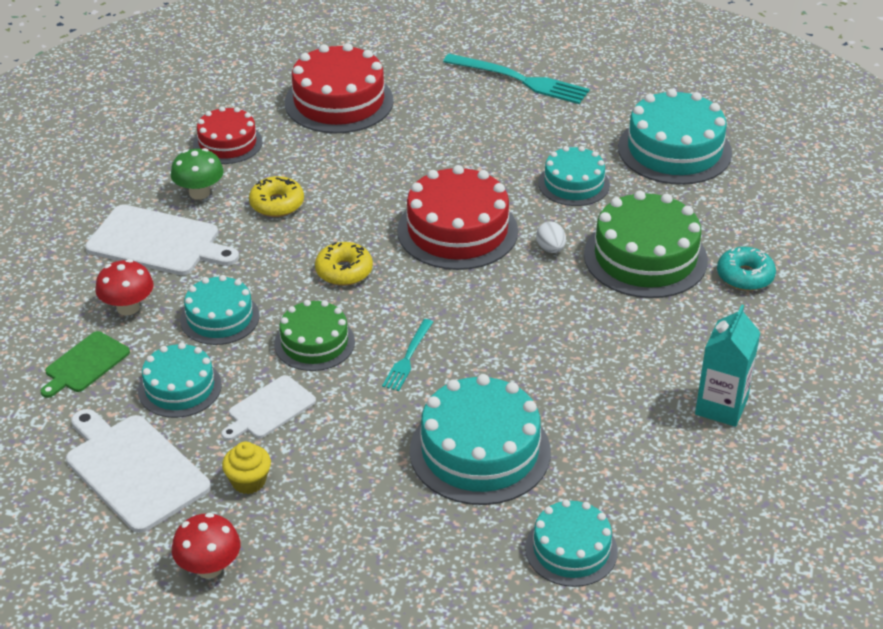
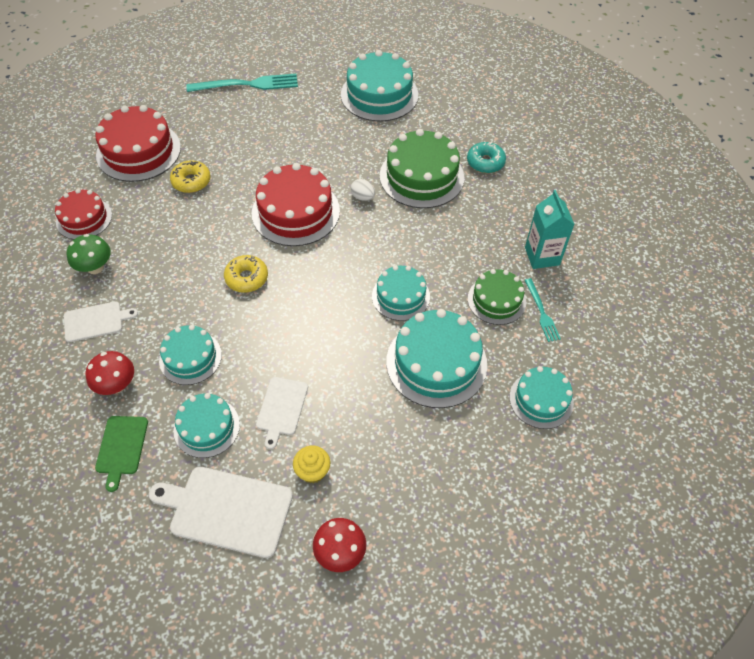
camera: 35 degrees left, 15 degrees up
(158, 242) = (96, 321): white cutting board -> white cutting board, size x0.59
(277, 204) = (159, 249): yellow donut -> yellow donut (191, 181)
(314, 343) = (271, 342): green cake -> green cake (496, 300)
(408, 357) = (339, 320): turquoise fork -> turquoise fork (541, 312)
(573, 184) = (339, 145): turquoise cake -> turquoise cake (401, 296)

